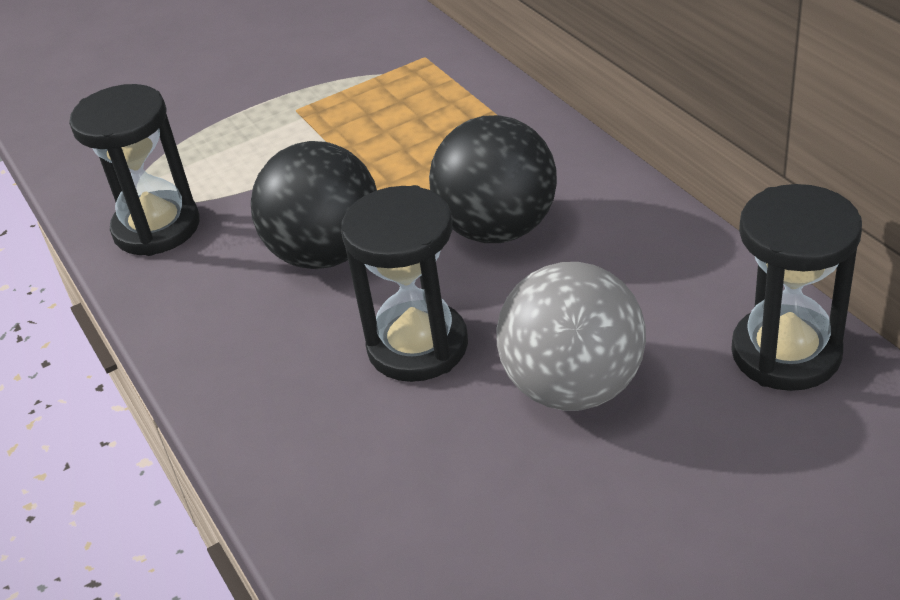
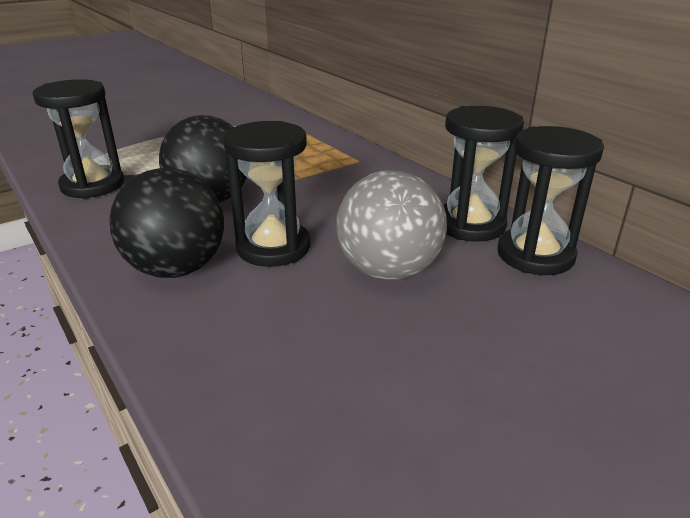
camera: 10 degrees left, 10 degrees down
(498, 229) = (328, 191): black ball -> black ball (176, 269)
(702, 294) = (470, 225): none -> black hourglass

